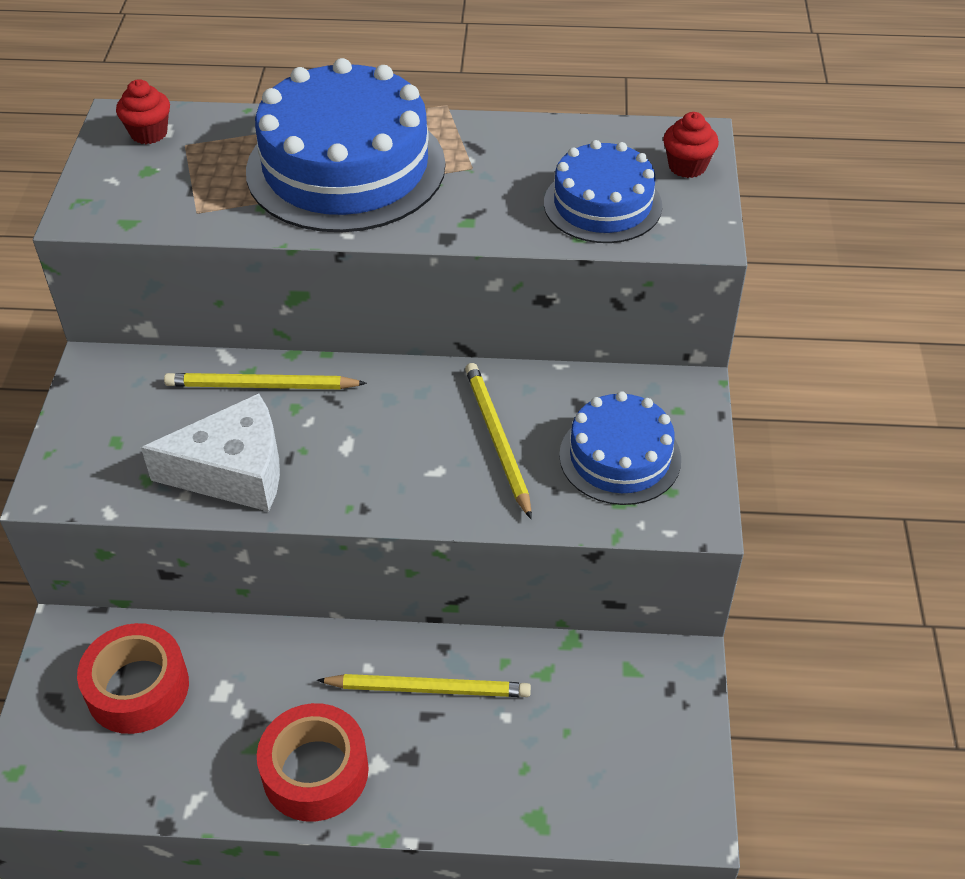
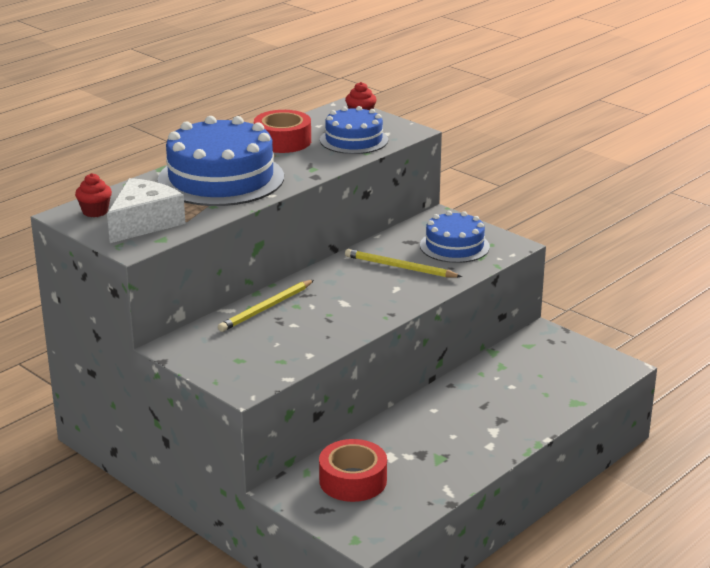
camera: 50 degrees left, 20 degrees down
(234, 471) = (314, 336): white cheese -> white cheese (144, 223)
(315, 771) = (475, 448): red tape -> red tape (282, 141)
(428, 688) = (469, 398): yellow pencil -> none

